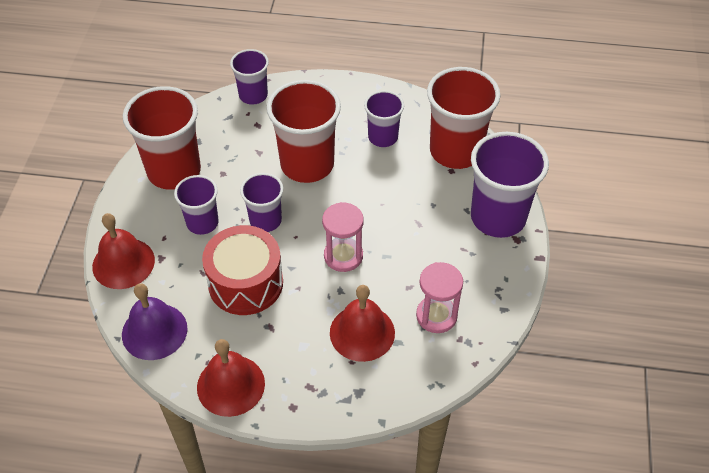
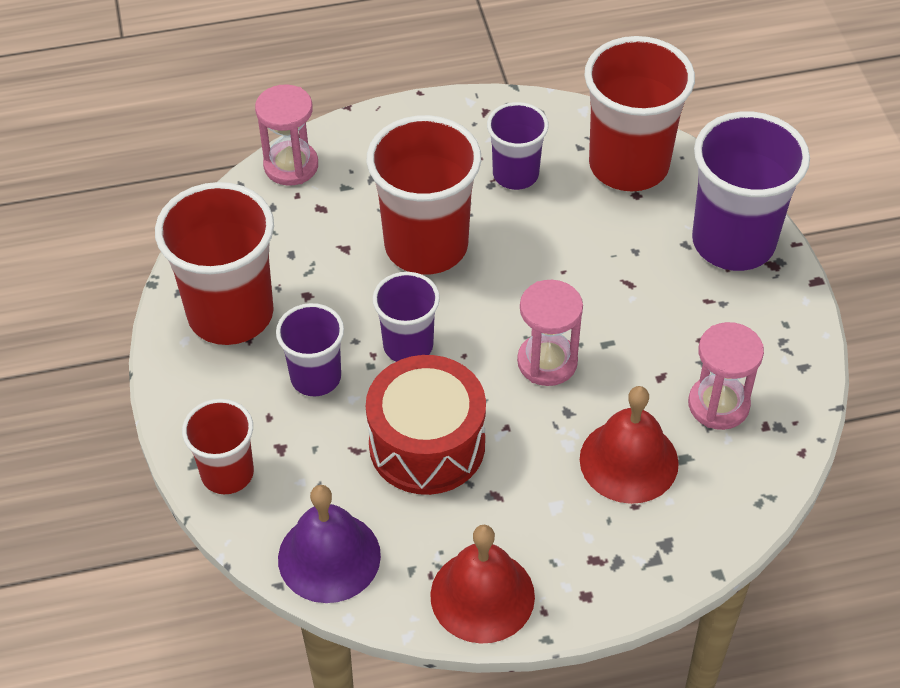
camera: 20 degrees left, 0 degrees up
(123, 263) = (227, 473): red bell -> red cup
(253, 95) = (291, 166): purple cup -> pink hourglass

